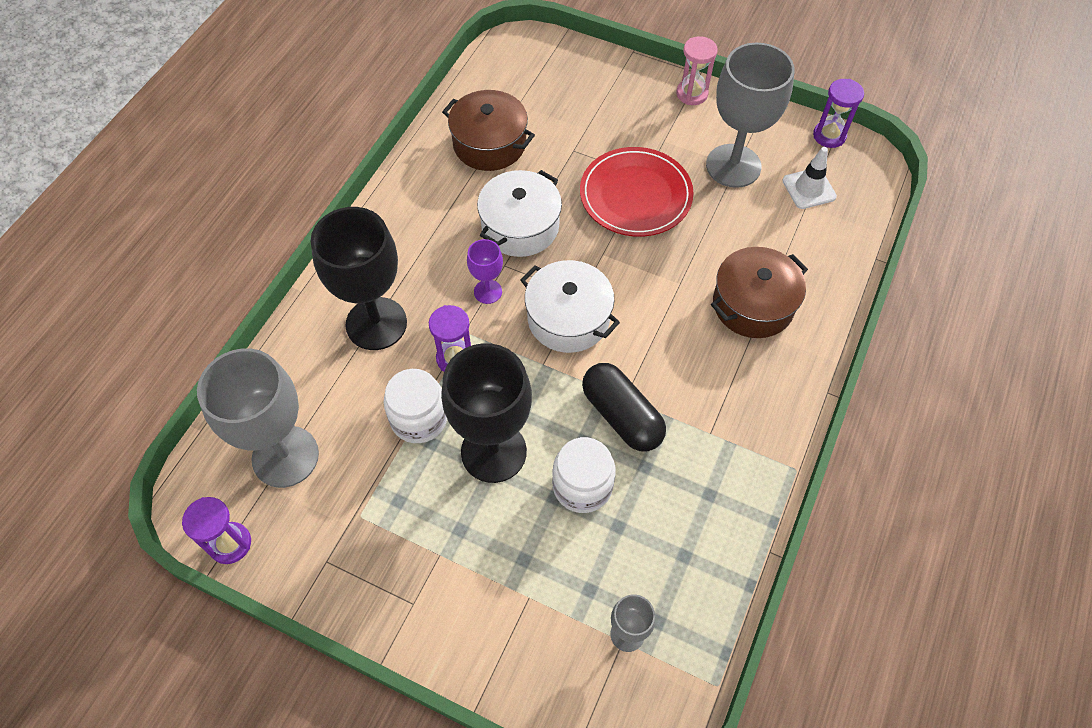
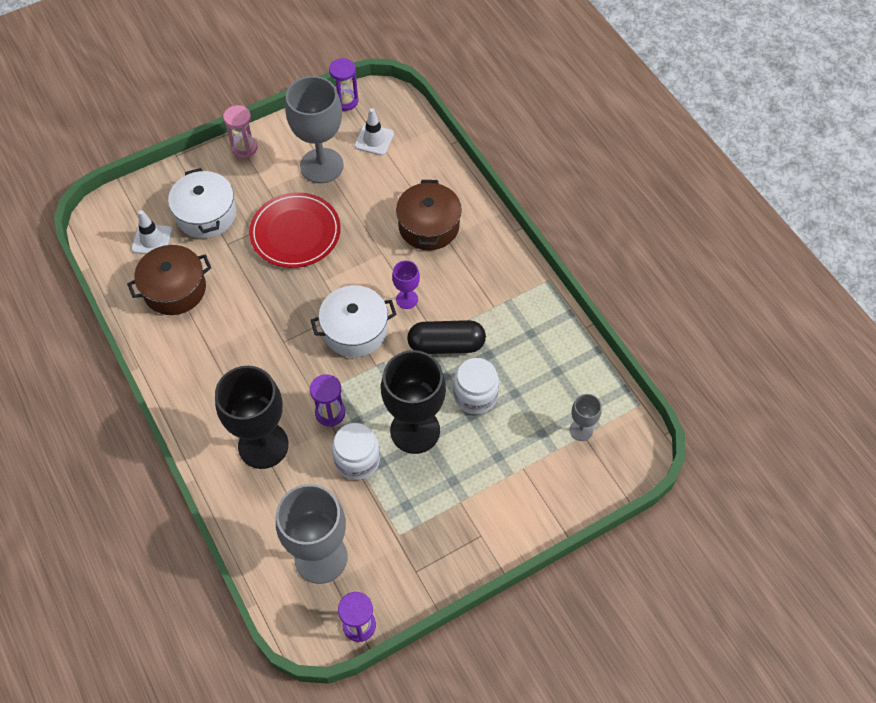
camera: 55 degrees left, 0 degrees up
(488, 291) = (295, 363): purple goblet -> purple goblet (407, 299)
(520, 226) = (261, 313): white pot -> white pot (206, 214)
(527, 94) = (152, 240): none -> white traffic cone

